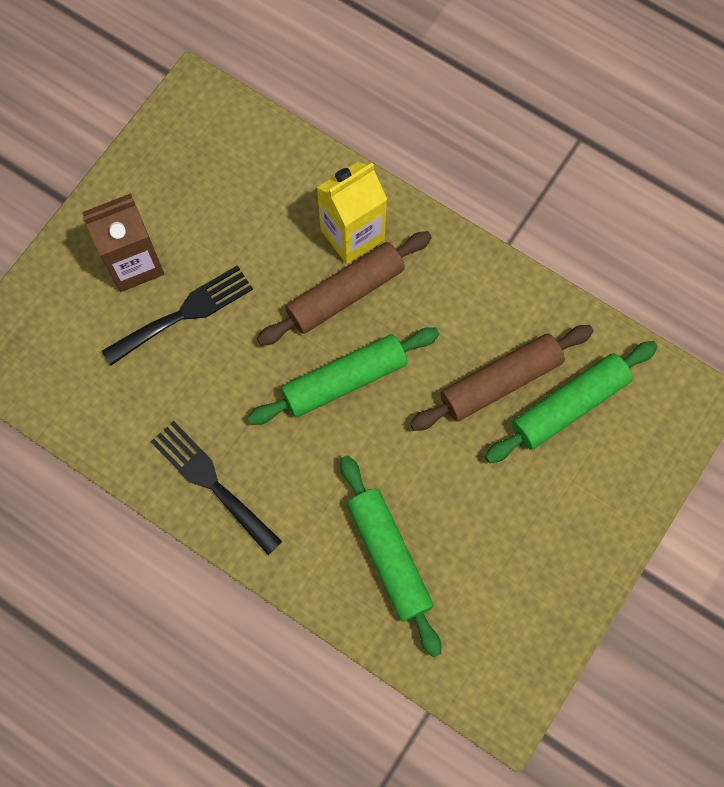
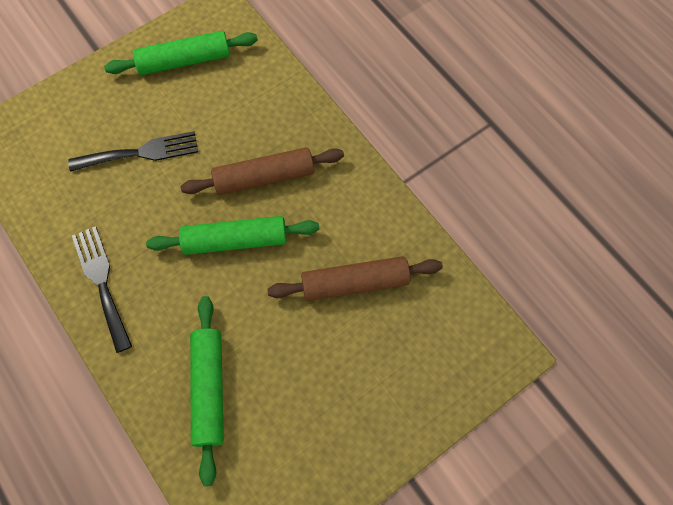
camera: 20 degrees right, 5 degrees down
(134, 263) = (122, 106): brown carton -> none
(352, 234) = (288, 137): yellow carton -> none
(569, 405) = (402, 320): green rolling pin -> green rolling pin (184, 61)

